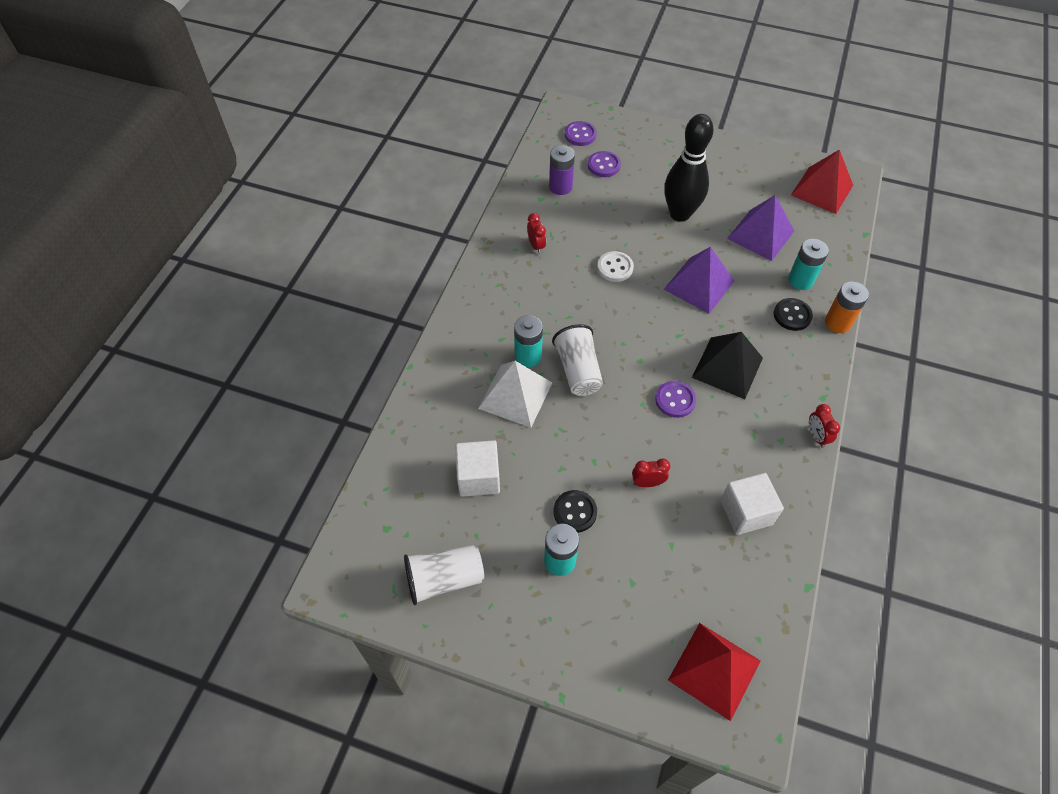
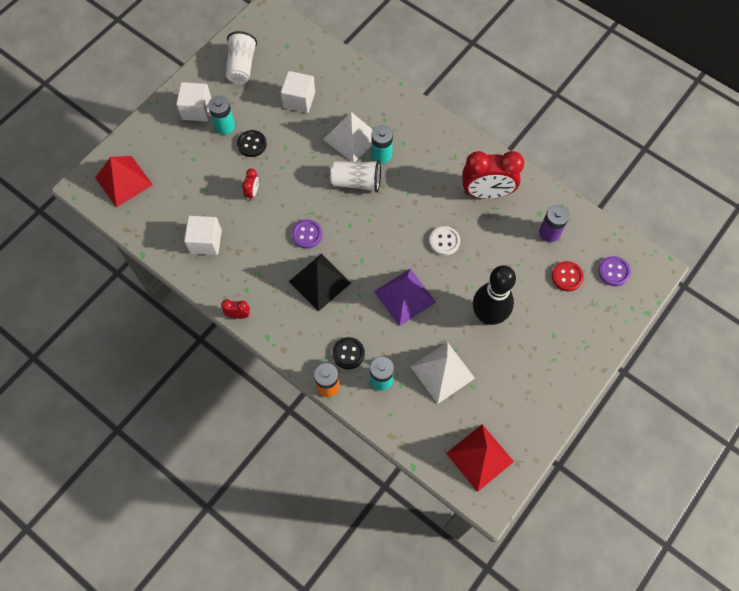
camera: 110 degrees right, 10 degrees up
(536, 246) = (486, 193): red clock -> red clock, size x2.26
(547, 614) = (197, 110): none -> white cube
(604, 165) = (567, 277): purple button -> red button
(760, 234) = (442, 372): purple pyramid -> white pyramid

